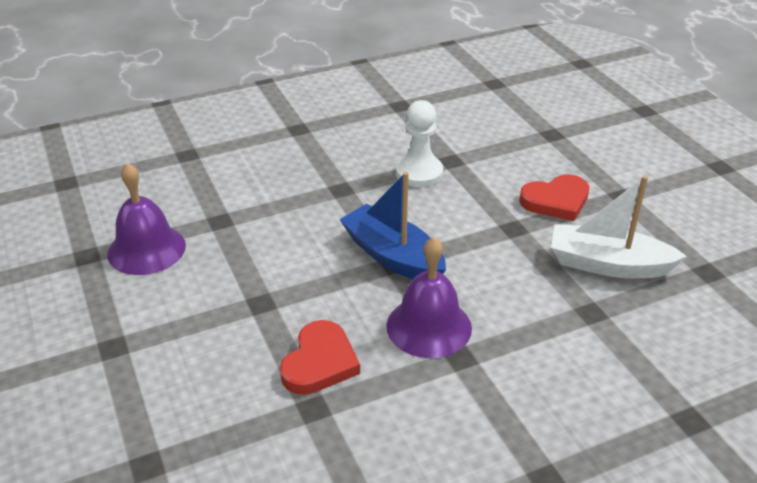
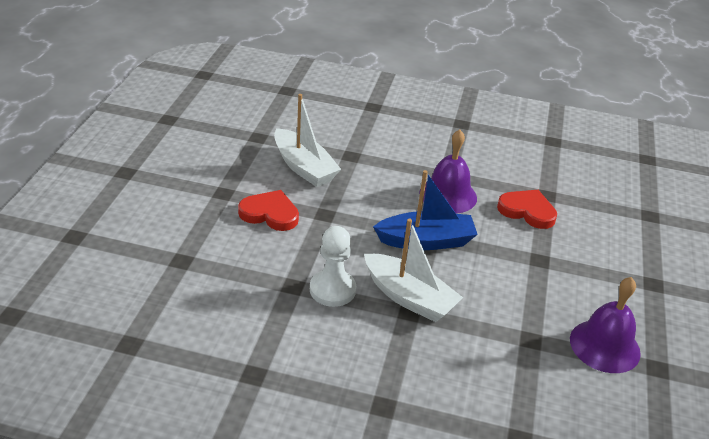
camera: 145 degrees left, 0 degrees up
(319, 362) = (527, 211): red heart -> red heart turned 60 degrees clockwise
(353, 199) = (409, 297): none -> white boat
(393, 256) = (426, 241): blue boat -> blue boat turned 90 degrees counterclockwise

